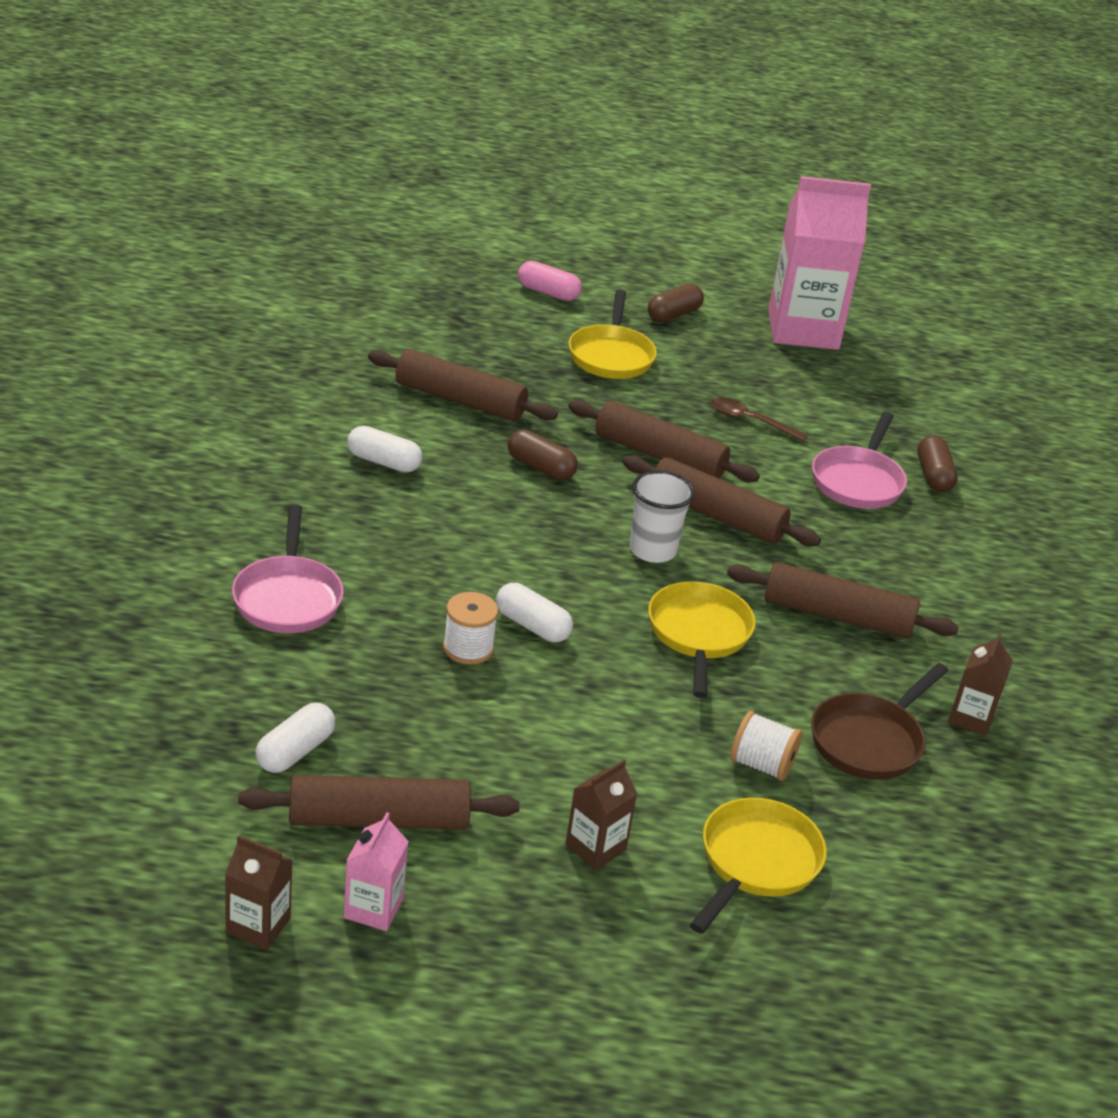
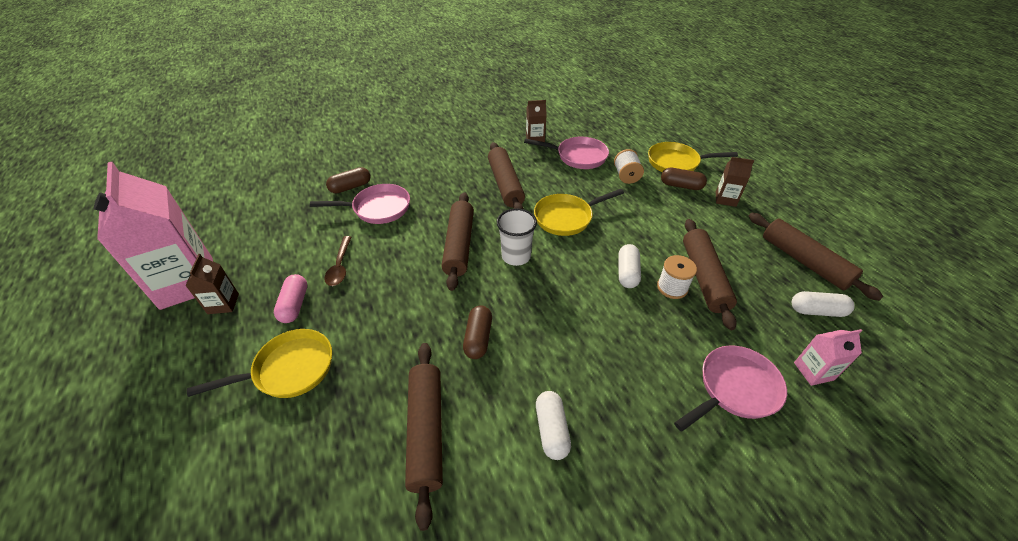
camera: 115 degrees left, 10 degrees up
(258, 925) = (898, 266): brown carton -> brown carton (223, 304)
(373, 908) = (839, 240): pink carton -> pink carton (813, 371)
(548, 293) = (183, 469): pink capsule -> pink capsule (294, 305)
(659, 455) = (415, 290): brown rolling pin -> brown rolling pin (704, 277)
(673, 314) = (192, 361): brown capsule -> brown capsule (681, 186)
(869, 741) = (578, 156): brown pan -> pink pan

